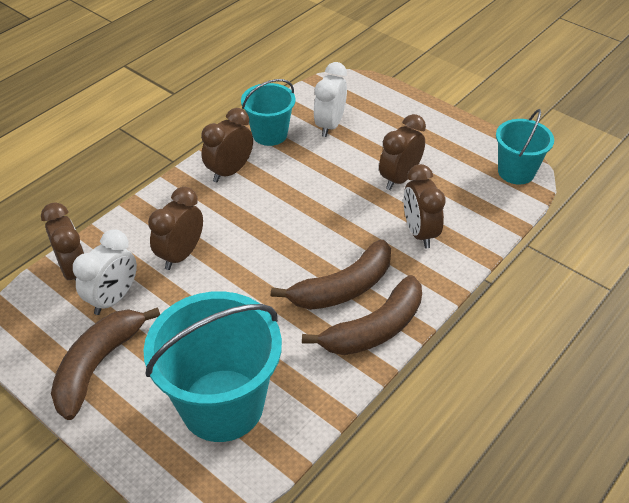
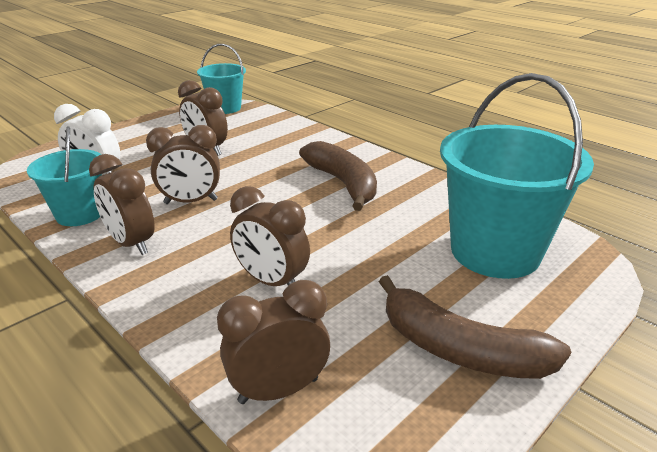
camera: 85 degrees left, 15 degrees down
(113, 298) = (342, 341): white clock -> none
(374, 329) = (393, 172): brown banana -> none
(419, 233) = (282, 147): brown clock -> brown clock (191, 202)

